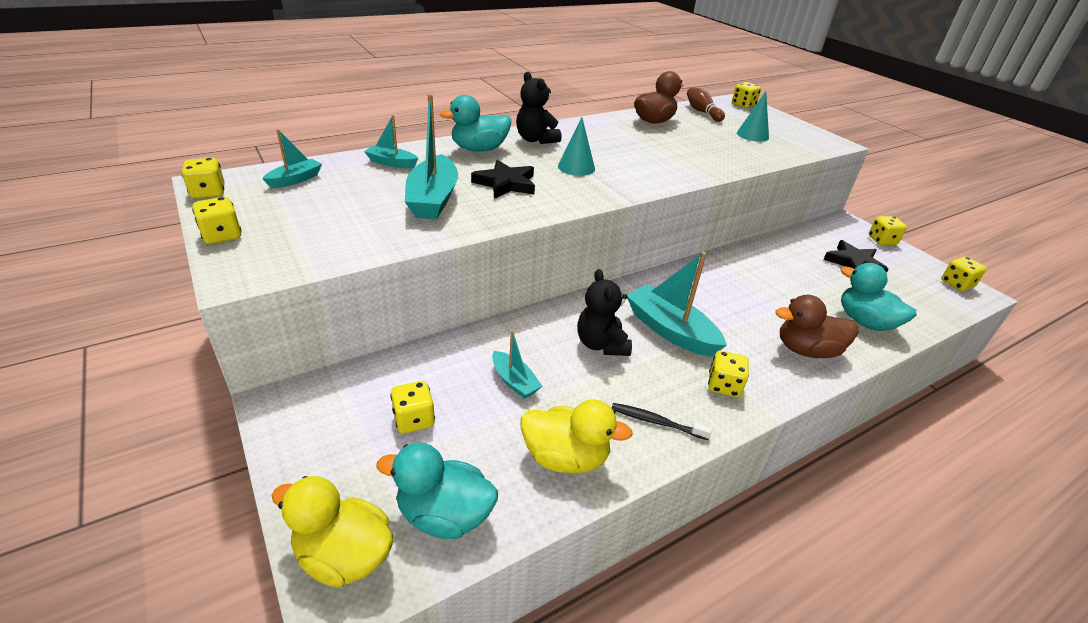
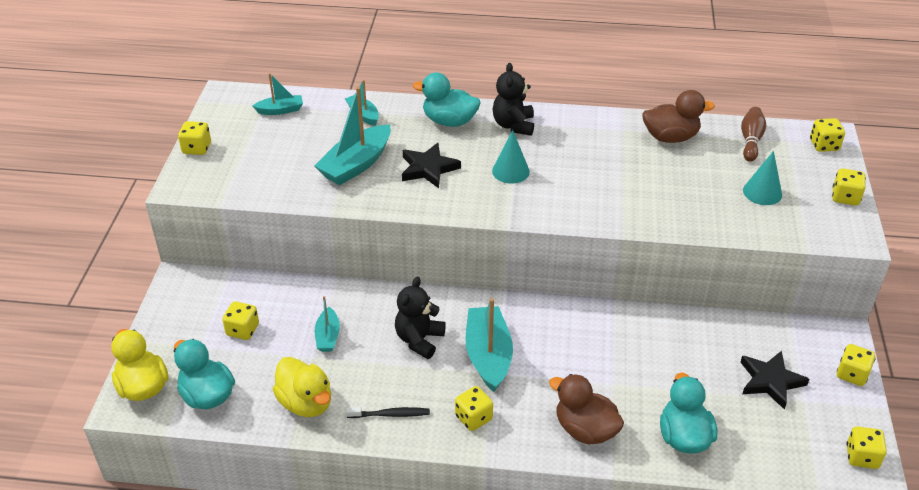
camera: 40 degrees right, 5 degrees up
(208, 192) = (217, 104): yellow dice -> yellow dice (845, 197)
(656, 422) = (390, 414): black toothbrush -> black toothbrush turned 120 degrees clockwise

